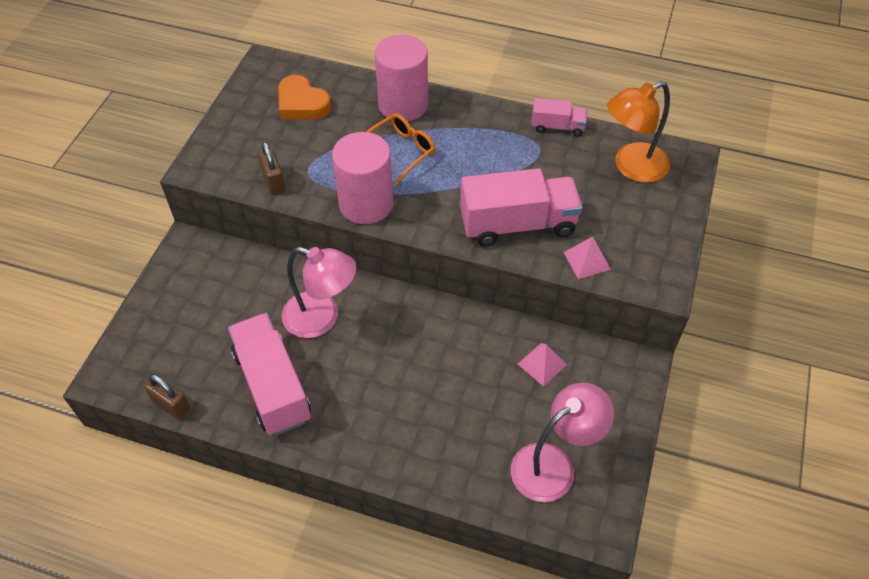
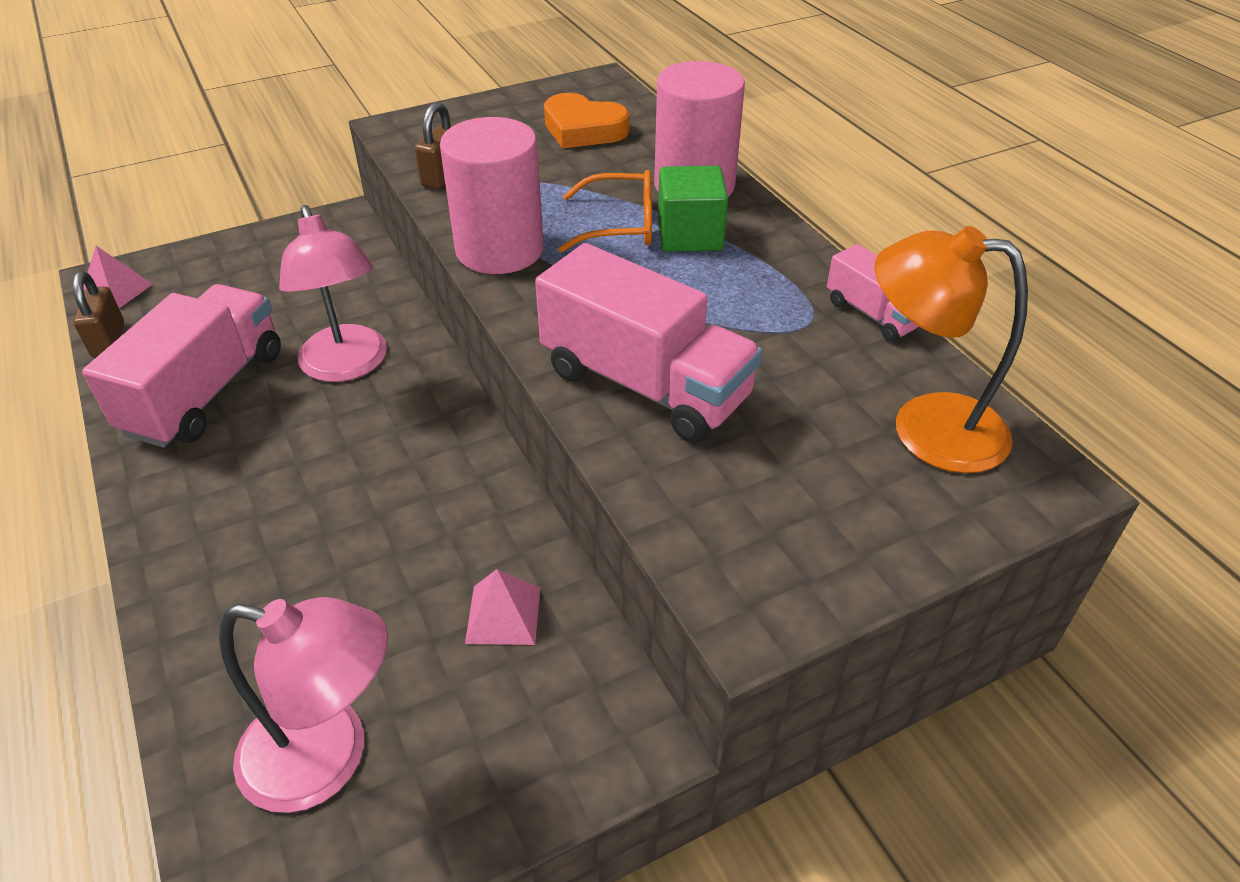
camera: 45 degrees right, 10 degrees down
(302, 104) = (583, 129): orange heart -> orange heart turned 60 degrees counterclockwise
(438, 135) = (690, 235): none -> green cube
(587, 260) = (677, 493): pink pyramid -> pink pyramid (116, 290)

